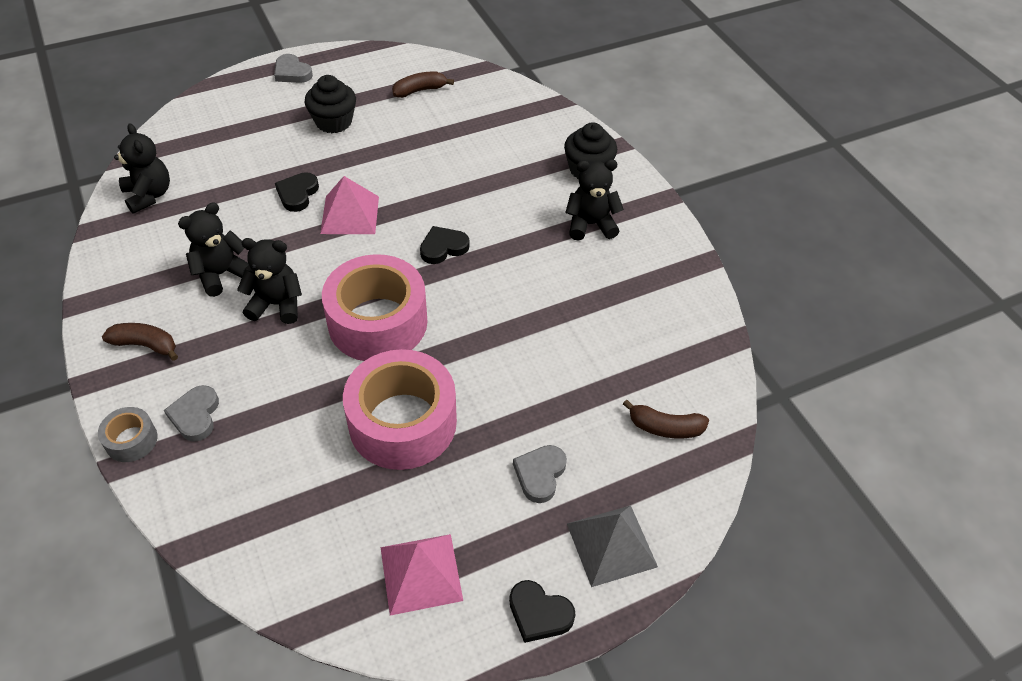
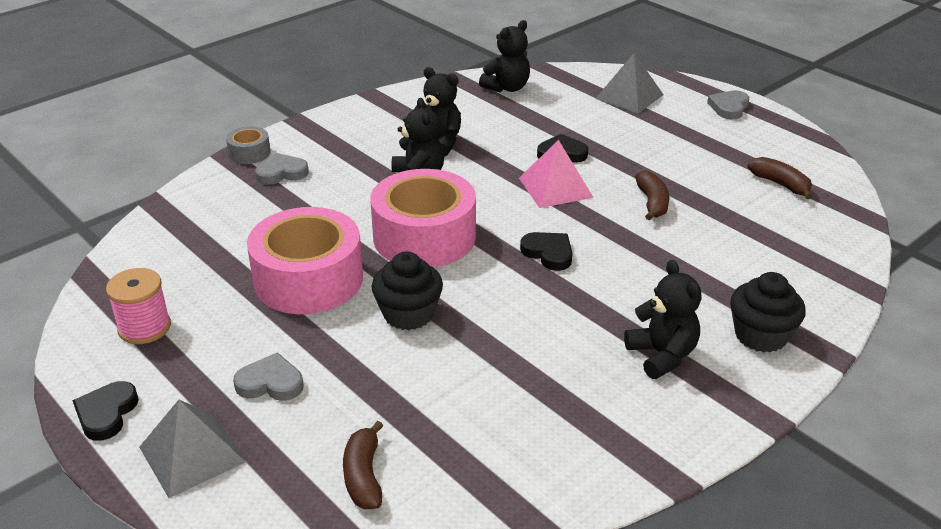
camera: 75 degrees right, 15 degrees down
(145, 345) = (344, 132): brown banana -> brown banana (652, 203)
(230, 121) = (629, 96): none -> grey pyramid
(334, 122) = (679, 147): black cupcake -> black cupcake (408, 314)
(421, 573) = (144, 327): pink pyramid -> pink spool

